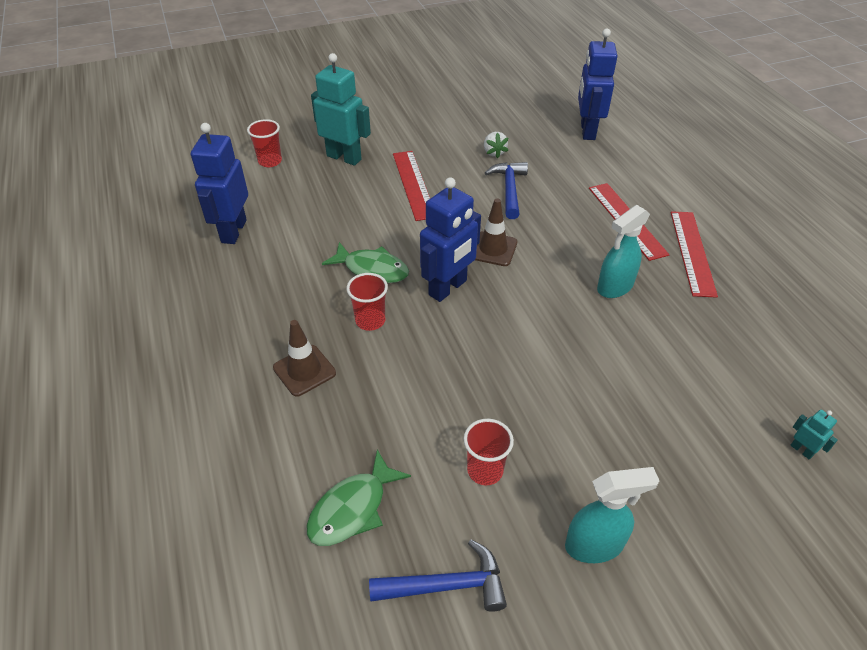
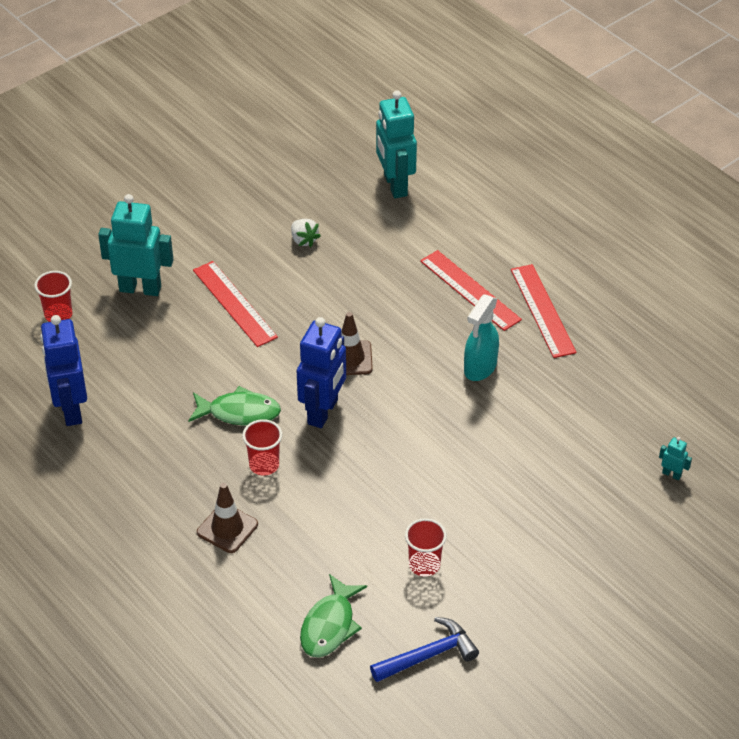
camera: 20 degrees left, 0 degrees up
(509, 189) = (339, 284): blue hammer -> none
(587, 131) = (395, 185): blue robot -> turquoise robot
(595, 545) = (530, 594): turquoise spray bottle -> none

